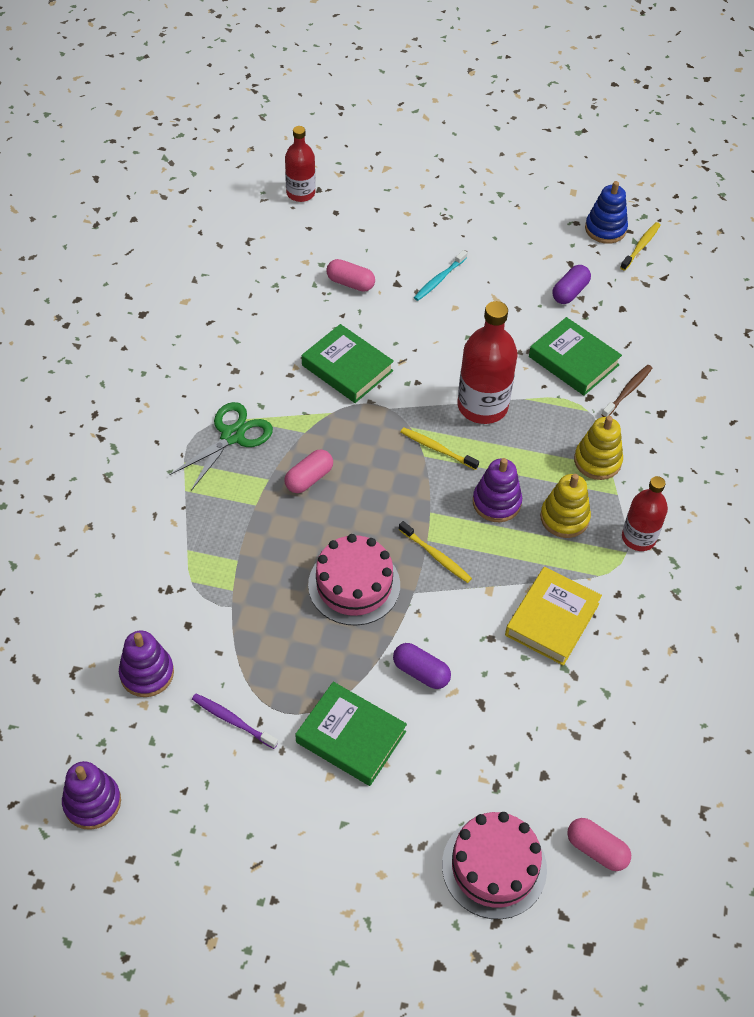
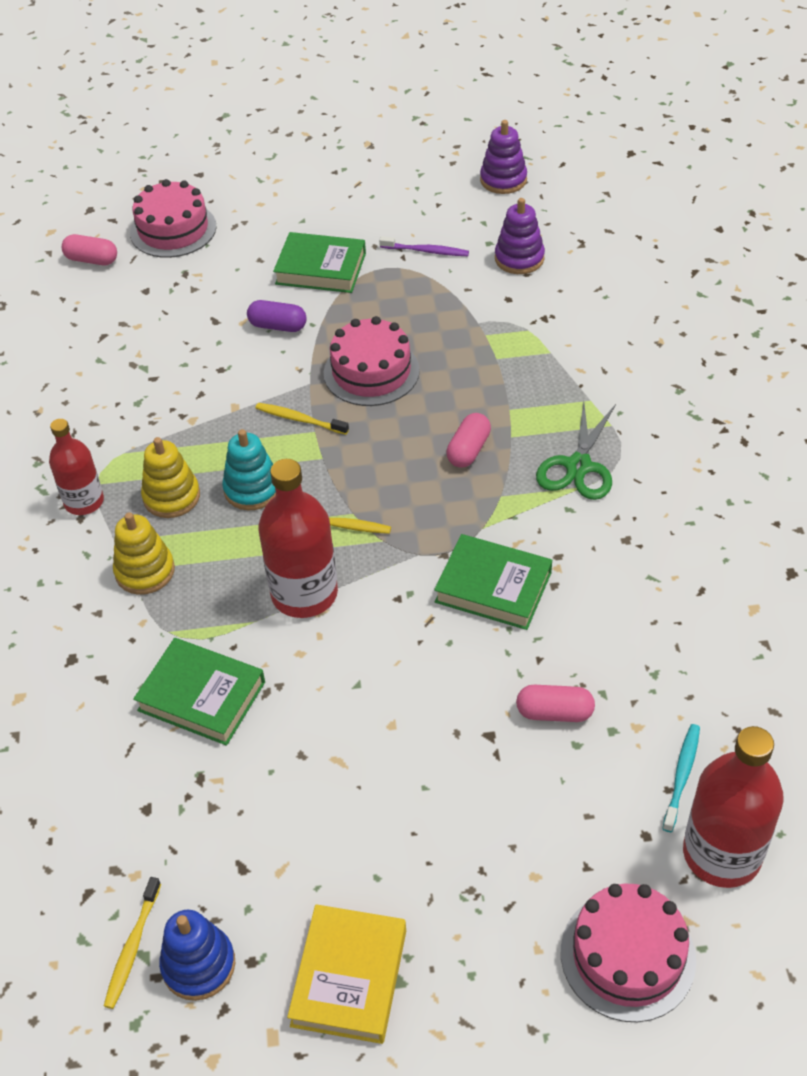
camera: 165 degrees right, 5 degrees down
(300, 193) = (722, 854): red bottle -> red bottle, size x1.57
(378, 170) = (627, 955): none -> pink cake
(439, 280) = (432, 764): turquoise toothbrush -> turquoise toothbrush (682, 776)
(496, 502) = (252, 489): purple stacking toy -> turquoise stacking toy
(552, 619) = (164, 401): yellow book -> yellow book (349, 977)
(570, 292) = (231, 810): purple capsule -> none
(628, 391) = (120, 675): brown toothbrush -> none

